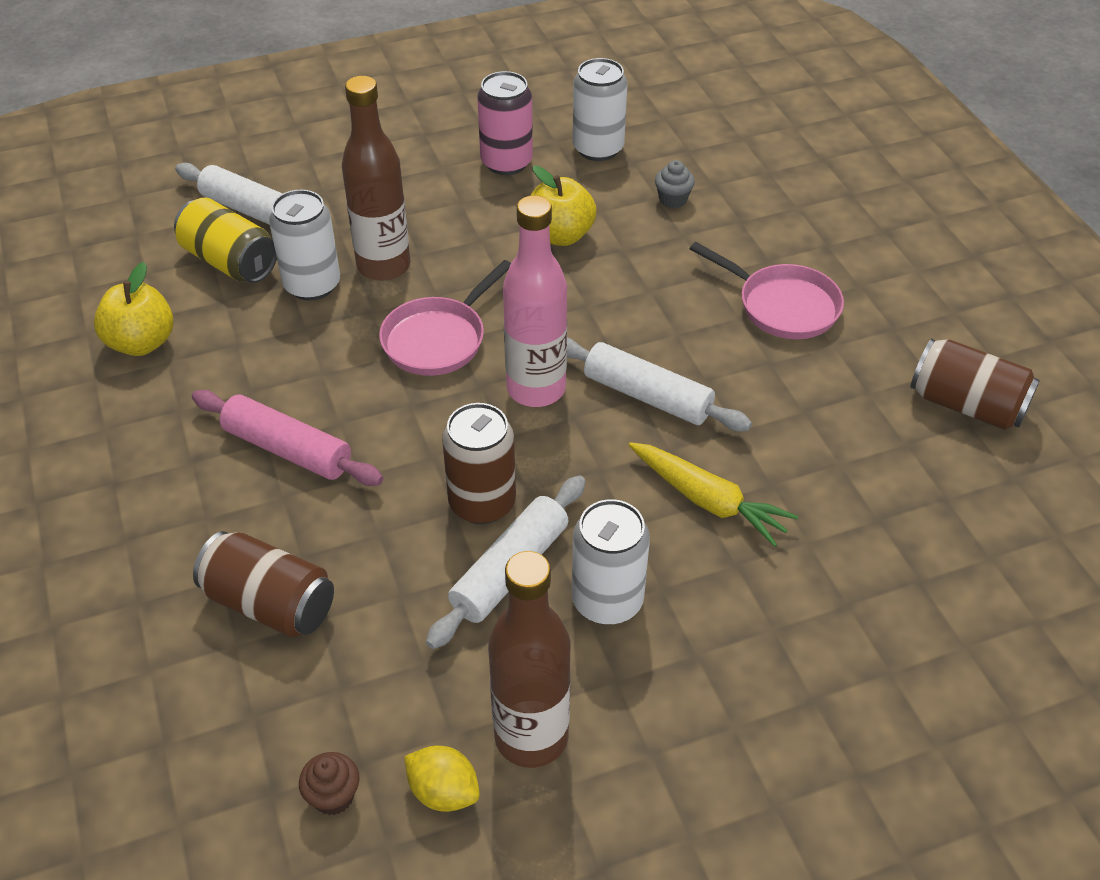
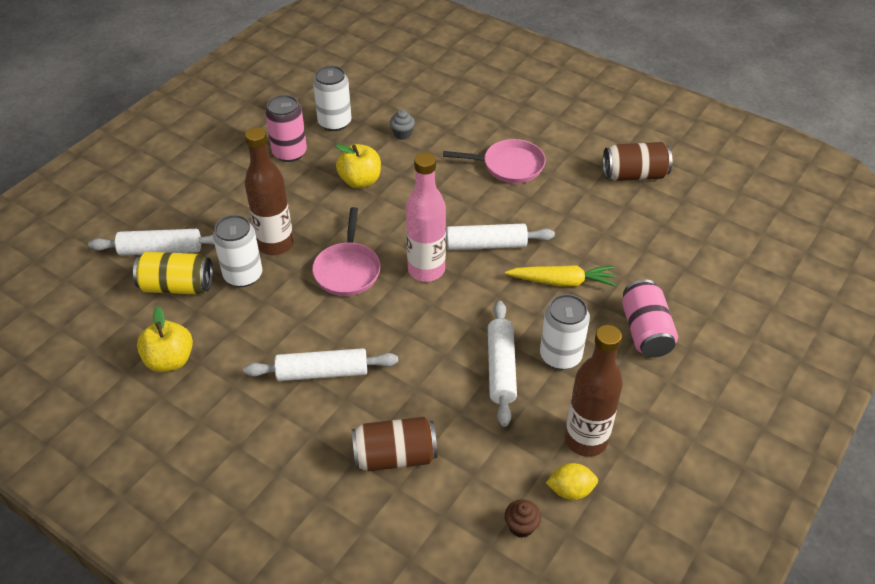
camera: 35 degrees left, 0 degrees up
(288, 449) = (322, 372): pink rolling pin -> white rolling pin
(482, 503) = (455, 343): brown can -> none
(766, 637) = (645, 331): none -> pink can

